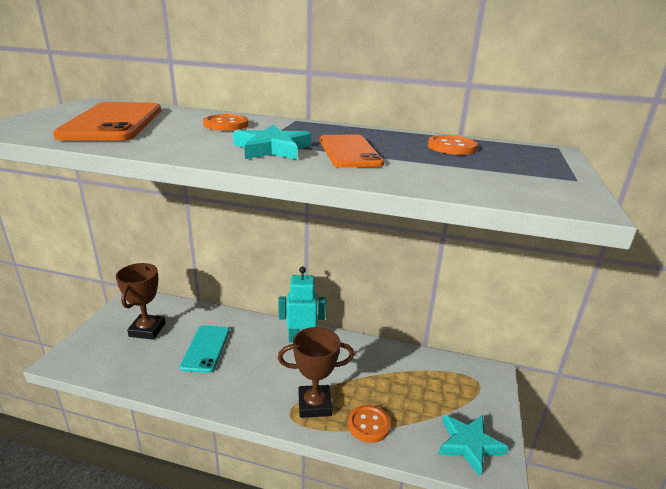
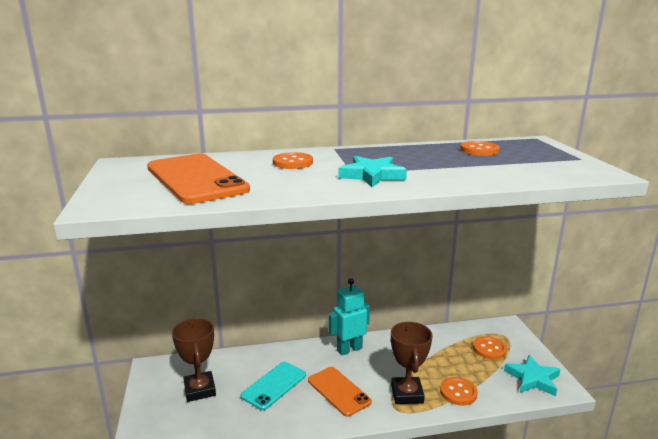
camera: 25 degrees left, 5 degrees down
(206, 348) = (274, 385): turquoise phone -> turquoise phone turned 60 degrees clockwise
(314, 404) = (407, 394): brown trophy -> brown trophy turned 60 degrees counterclockwise
(349, 151) = (426, 167): orange phone -> orange phone (338, 391)
(446, 391) = (489, 349): none -> orange button

